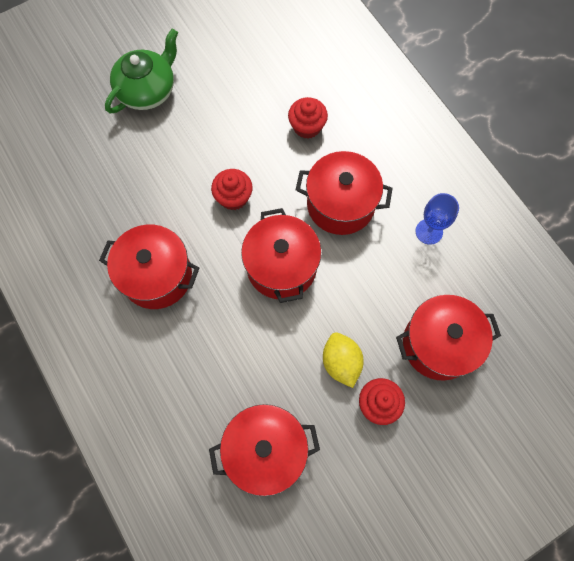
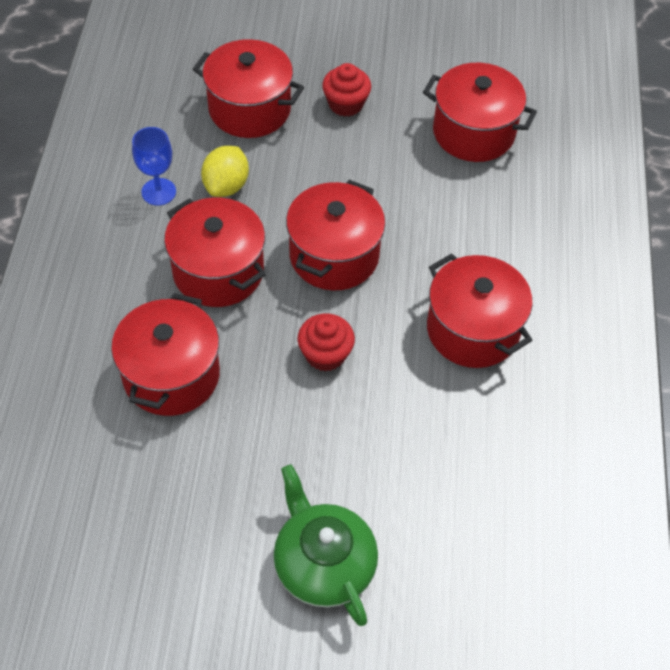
camera: 145 degrees left, 15 degrees down
(148, 90) = (323, 564): green teapot -> green teapot turned 75 degrees clockwise
(307, 126) = (171, 375): red cupcake -> red pot
(341, 362) = (350, 149): yellow lemon -> yellow lemon (226, 186)

